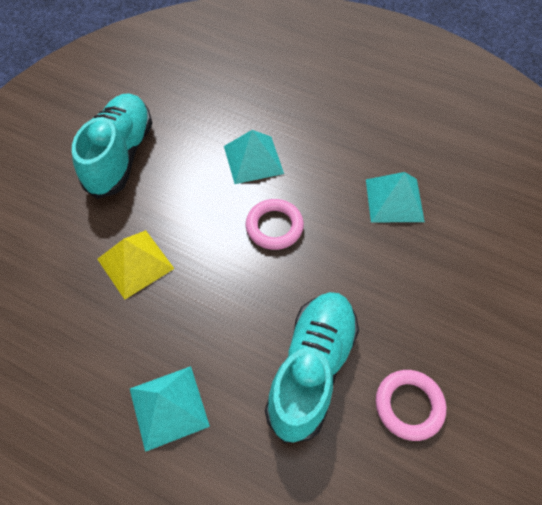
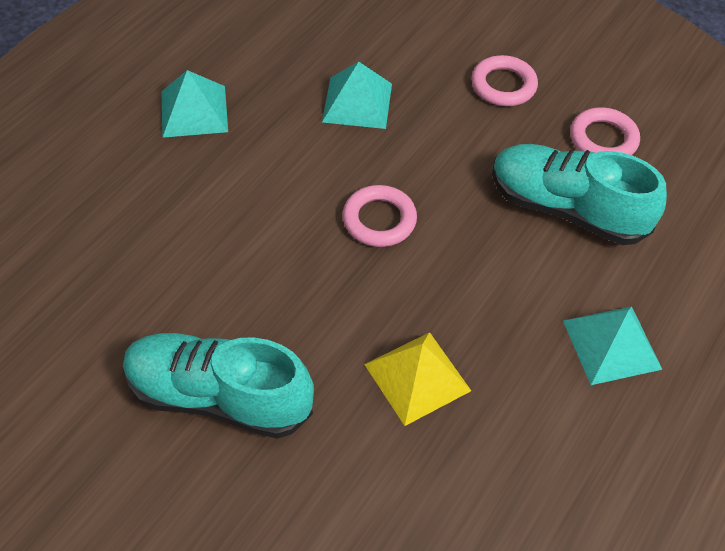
camera: 85 degrees left, 5 degrees down
(253, 159) = (264, 230): turquoise pyramid -> turquoise pyramid (194, 111)
(453, 311) = (503, 85): none -> pink ring

